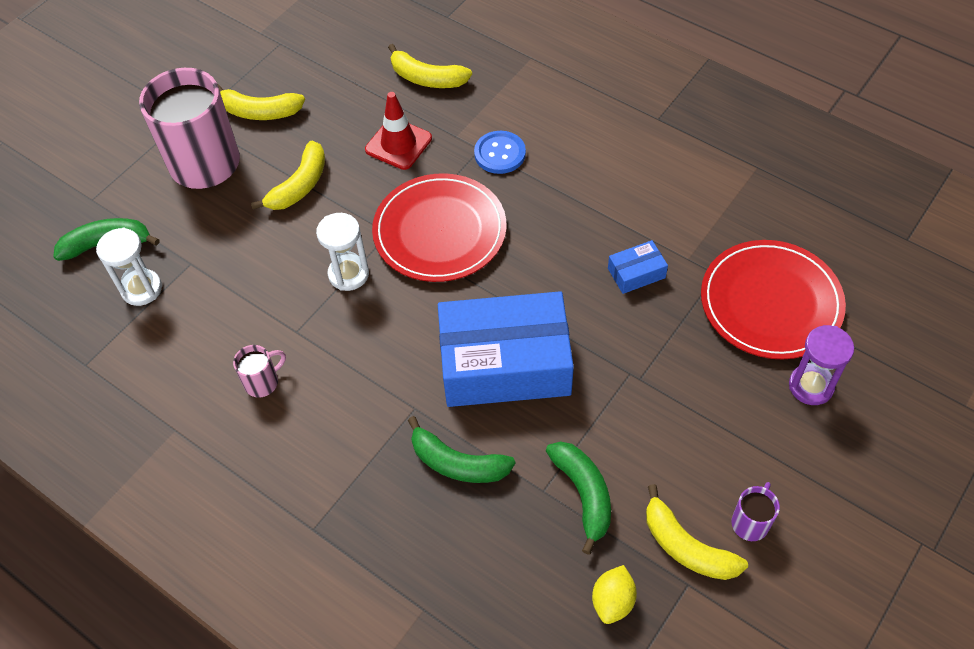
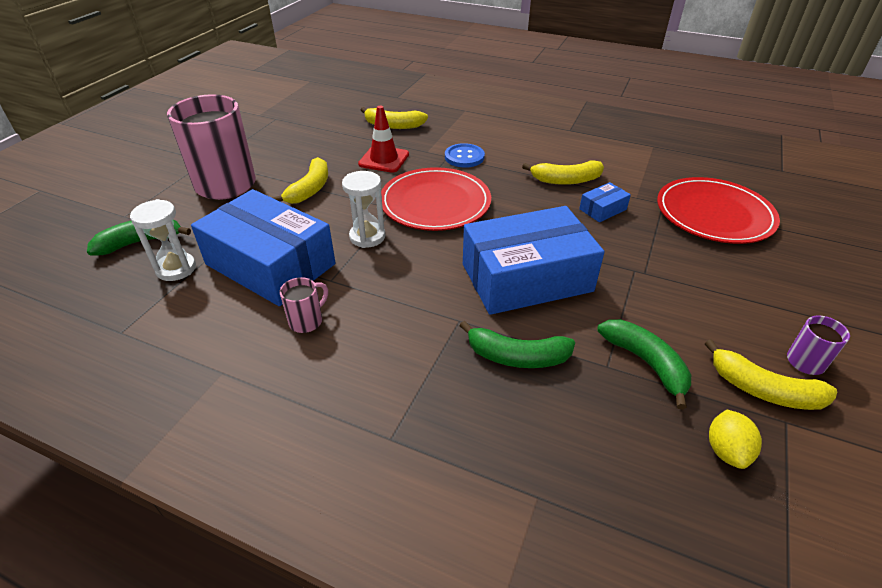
camera: 15 degrees left, 15 degrees down
(238, 298) = (270, 264): none -> blue box
(260, 112) = (267, 153): yellow banana -> yellow banana (566, 180)
(811, 386) = (781, 259): purple hourglass -> none

